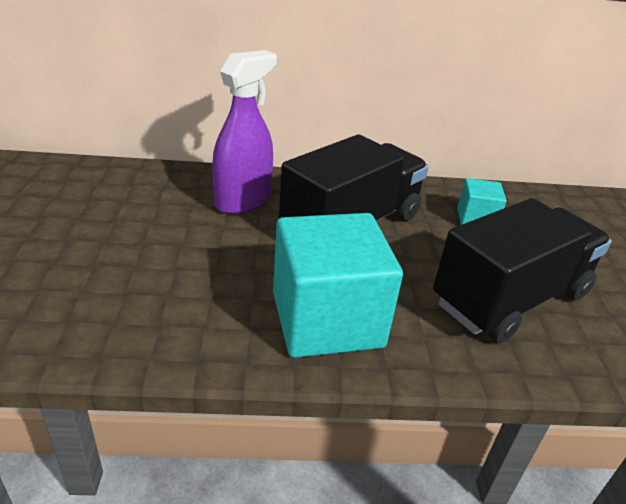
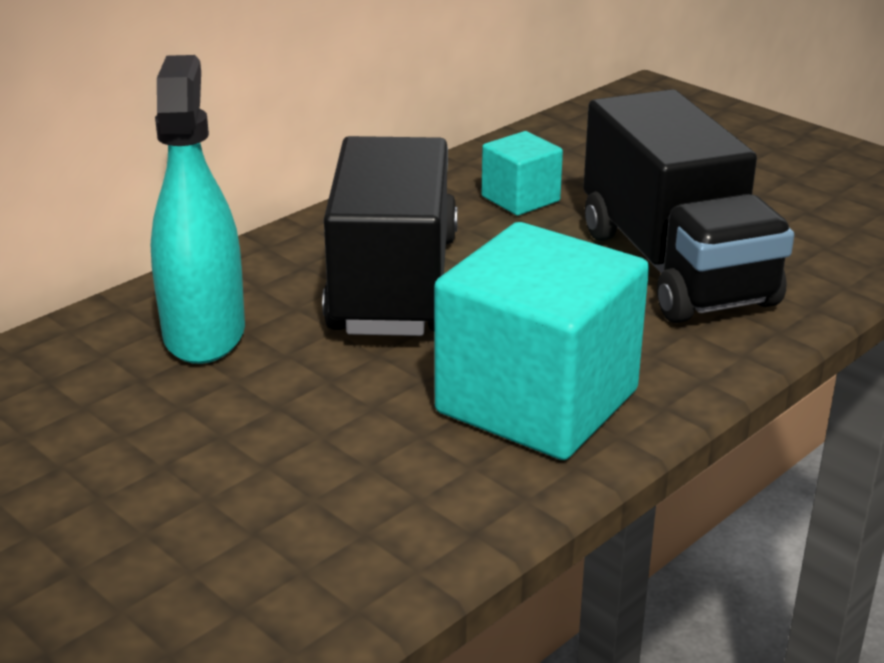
camera: 40 degrees left, 5 degrees down
(243, 200) = (204, 333): purple spray bottle -> turquoise spray bottle
(510, 299) = (675, 266): black truck -> black truck turned 150 degrees clockwise

